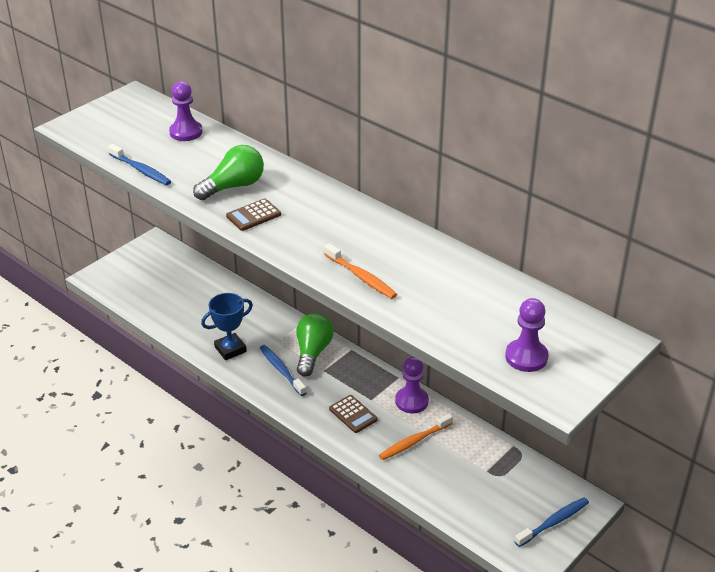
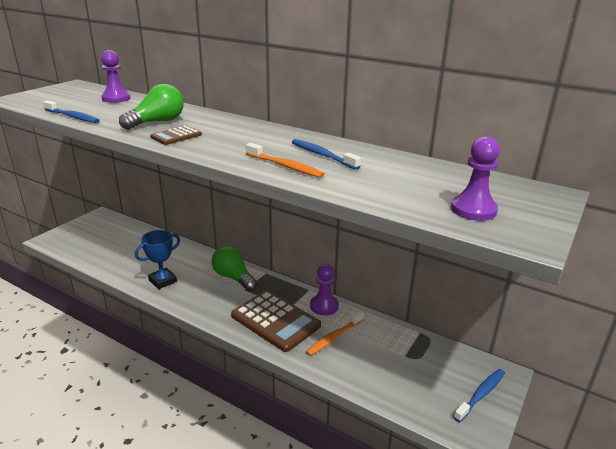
camera: 10 degrees left, 10 degrees down
(281, 370) = (208, 292): blue toothbrush -> blue toothbrush (322, 155)
(312, 352) = (233, 278): green light bulb -> green light bulb turned 45 degrees counterclockwise
(353, 414) = (275, 321): brown calculator -> brown calculator, size x2.03

